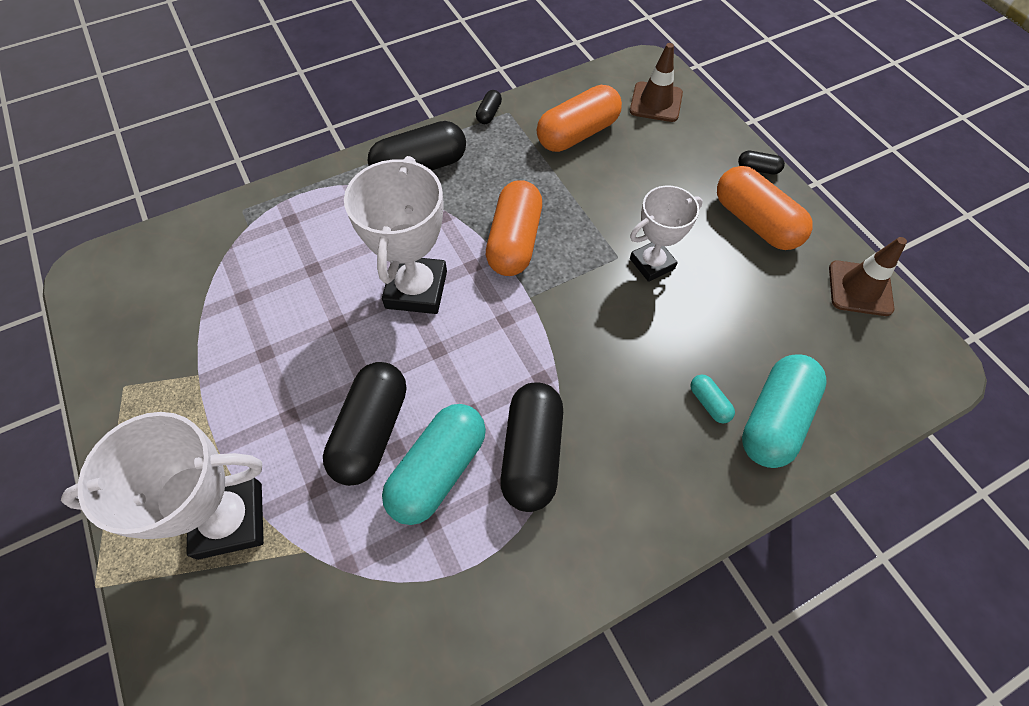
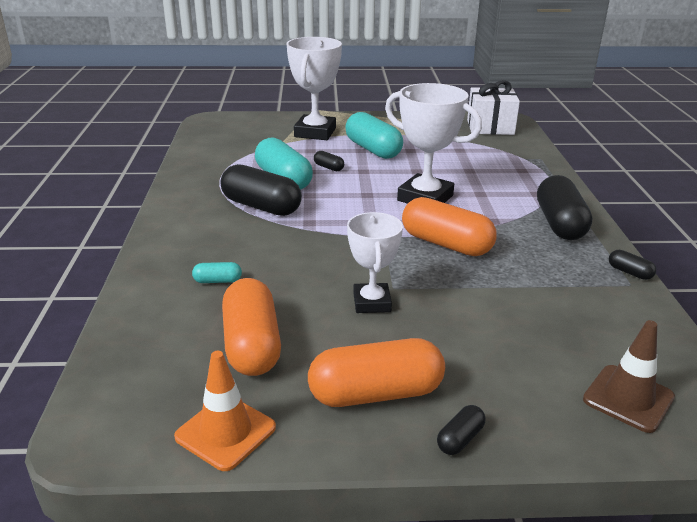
camera: 115 degrees right, 30 degrees down
(134, 285) = (490, 127): none -> white gift
(371, 431) = (328, 167): black capsule -> black capsule, size x0.44
(577, 134) = (580, 317): orange capsule -> orange capsule (251, 345)
(774, 419) = (170, 305): turquoise capsule -> turquoise capsule (373, 149)
(860, 288) = (225, 432): brown traffic cone -> orange traffic cone

